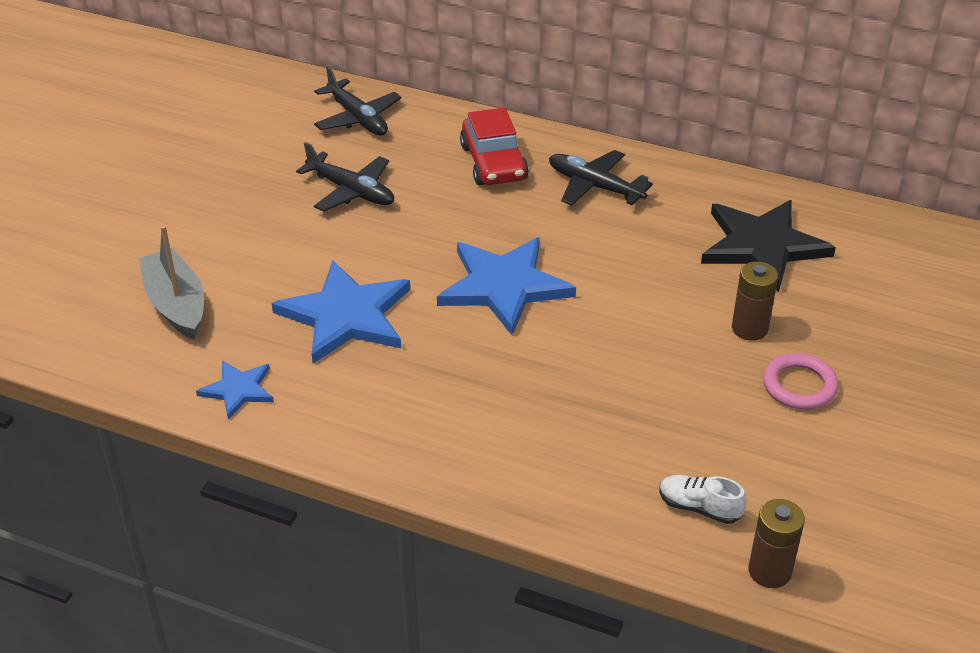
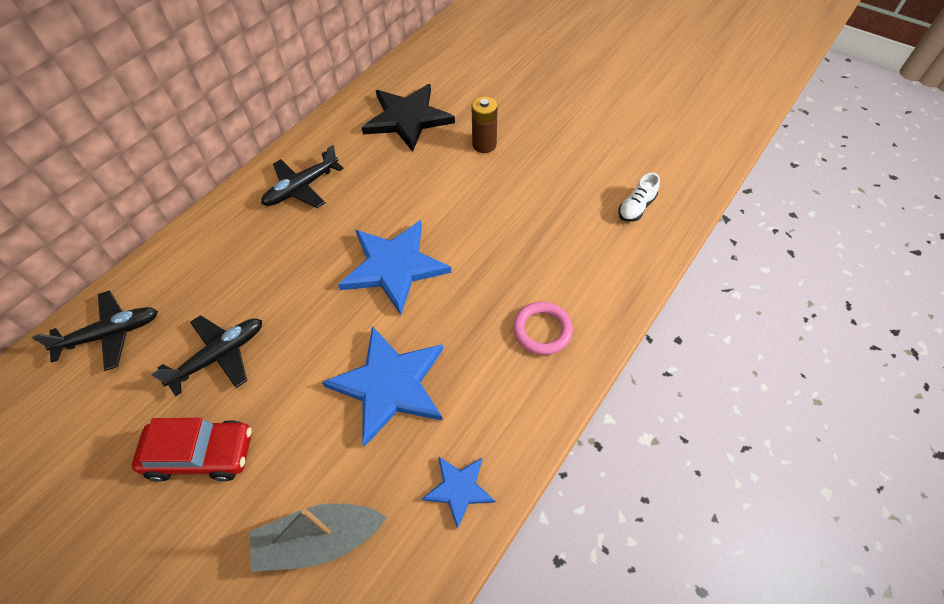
camera: 75 degrees left, 15 degrees up
(494, 163) = (238, 244): red car -> red car (201, 454)
(769, 571) = (689, 188): brown battery -> none
(799, 385) = (541, 136): pink ring -> pink ring (542, 330)

